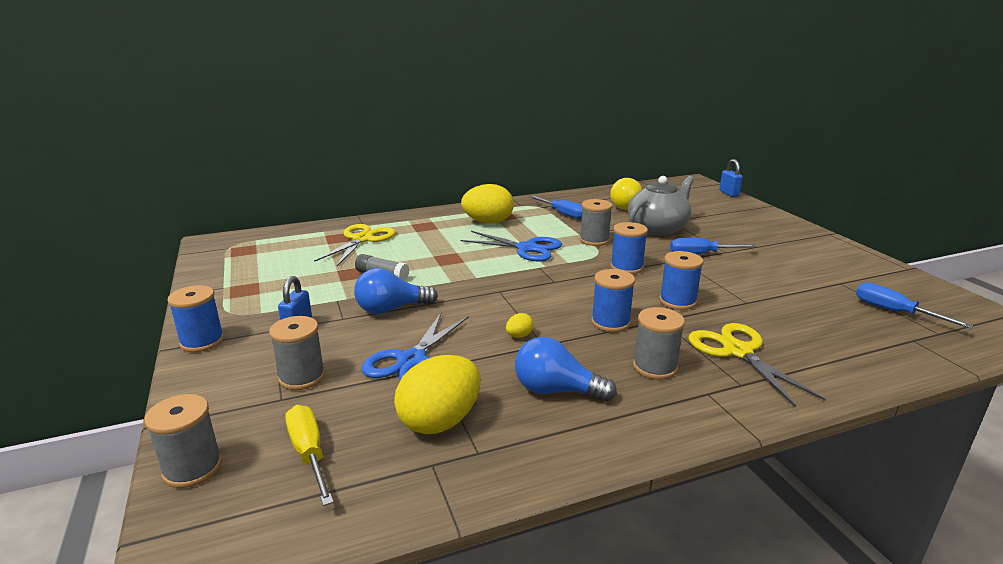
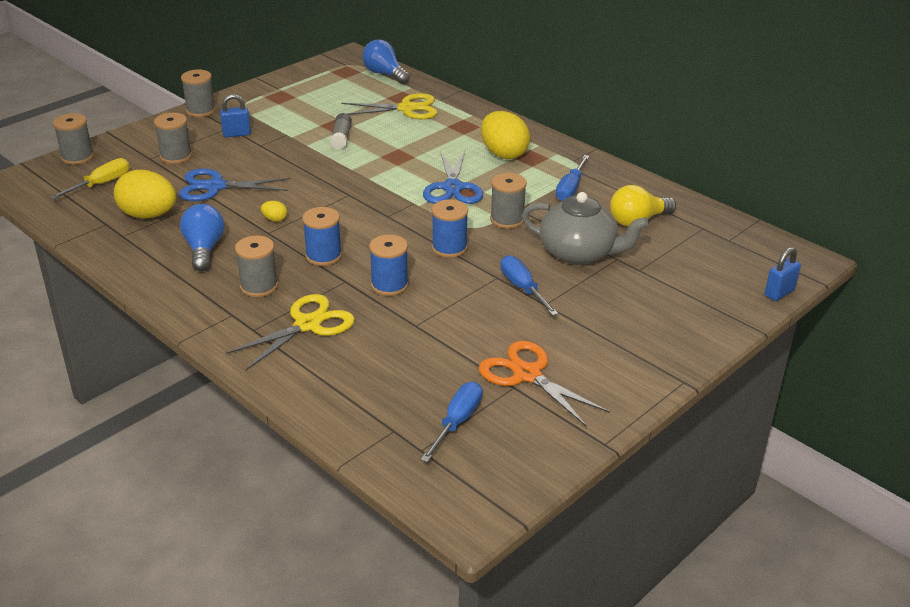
camera: 65 degrees right, 10 degrees up
(202, 341) = (201, 110): blue spool -> grey spool
(391, 309) = (285, 158): blue light bulb -> blue light bulb (384, 74)
(823, 275) = (527, 374): none -> orange scissors

